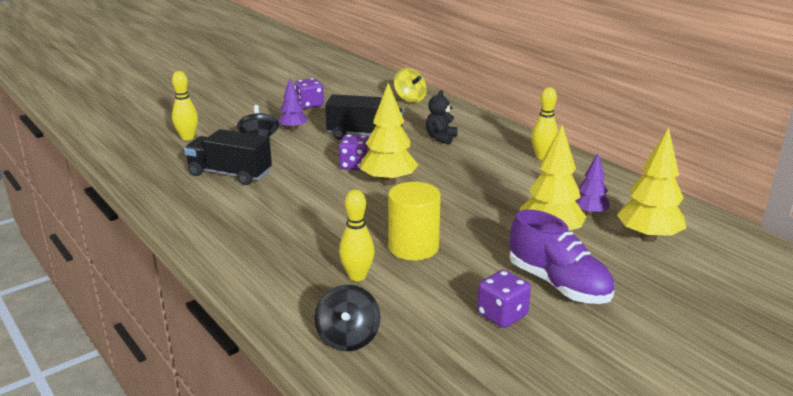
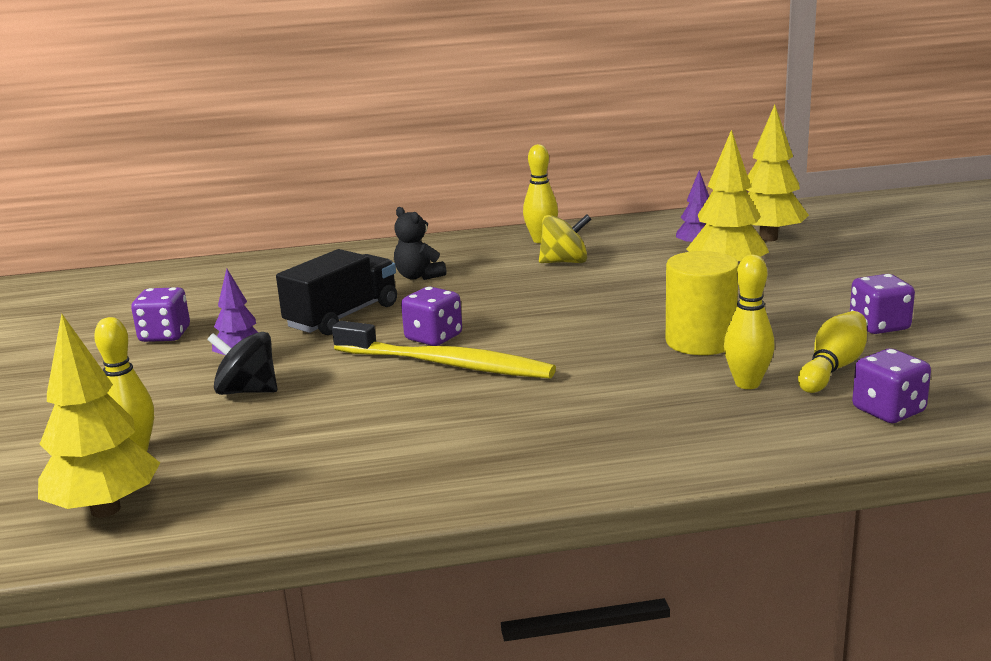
camera: 60 degrees left, 5 degrees down
(230, 174) = (344, 430): black truck -> none
(322, 178) = (447, 364): none -> yellow toothbrush
(348, 338) = (888, 411): black spinning top -> purple dice
(388, 182) = (509, 326): yellow tree -> yellow tree (106, 509)
(405, 305) = (833, 368): none -> yellow bowling pin
(410, 99) = (262, 271): yellow spinning top -> yellow spinning top (565, 262)
(558, 284) = (833, 291): purple shoe -> none

